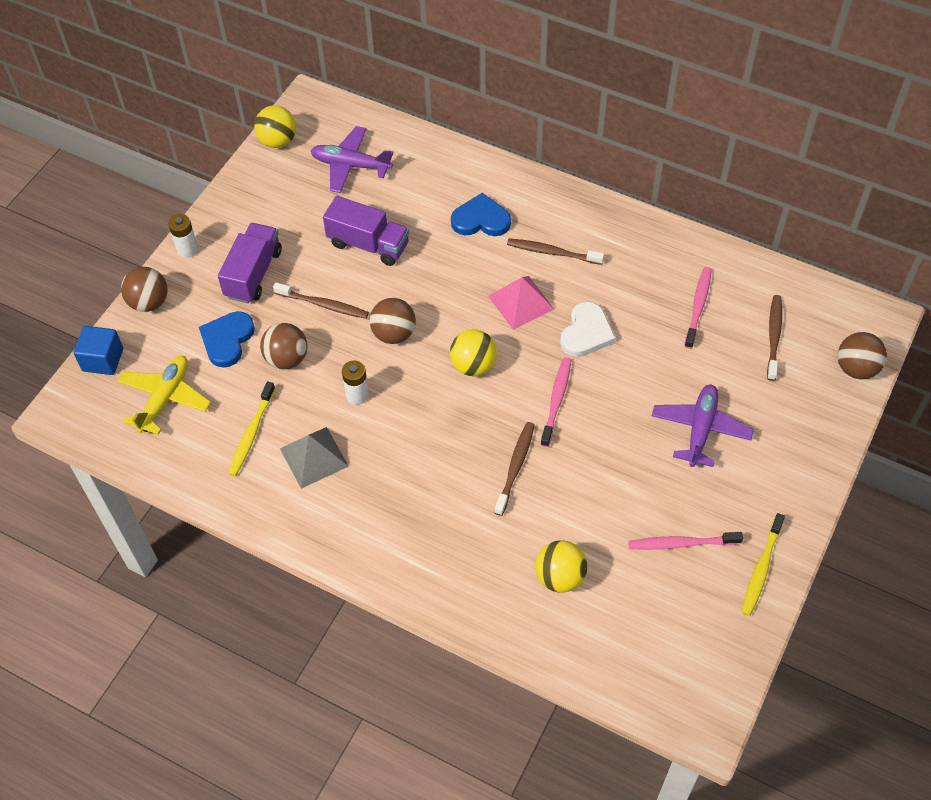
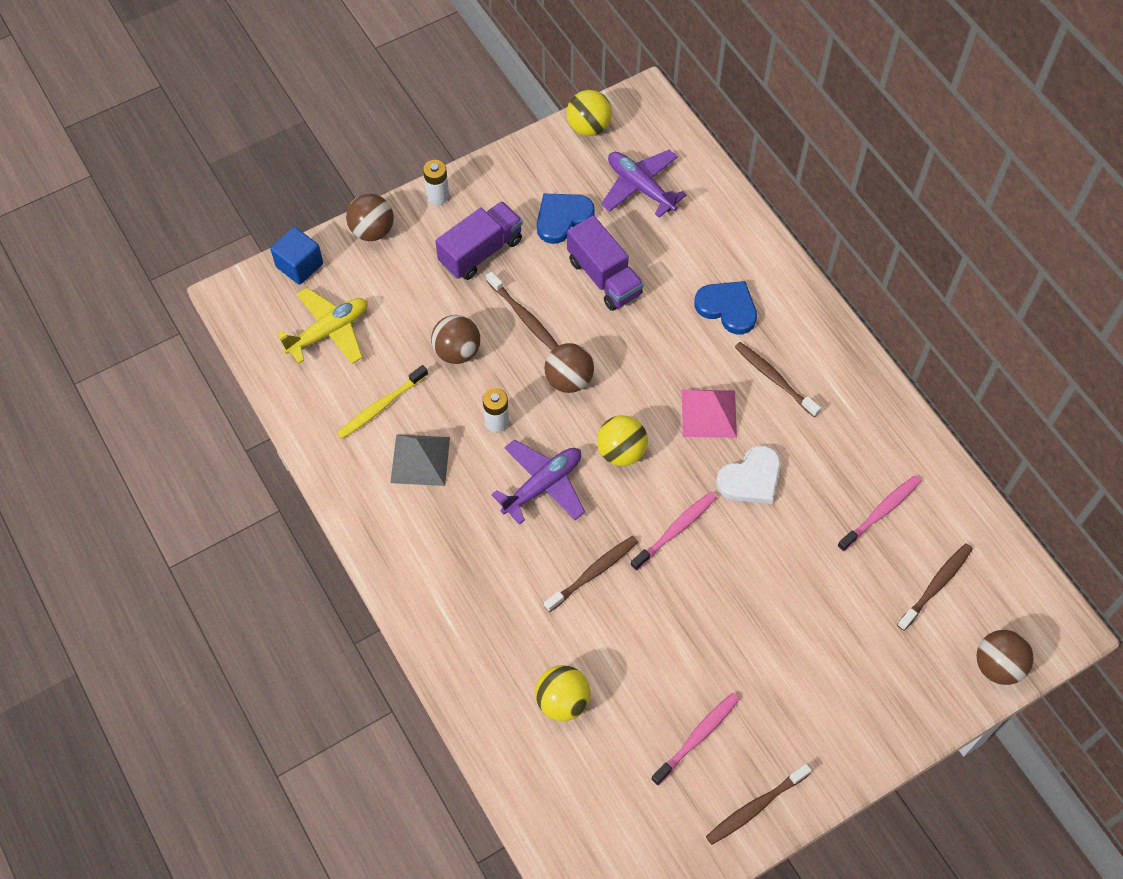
camera: 30 degrees right, 5 degrees up
(227, 340) = (416, 304): blue heart -> blue heart (562, 218)
(682, 543) = (697, 737): pink toothbrush -> pink toothbrush turned 105 degrees clockwise
(700, 429) = (794, 637): purple plane -> purple plane (542, 485)
(761, 568) = (756, 807): yellow toothbrush -> brown toothbrush

